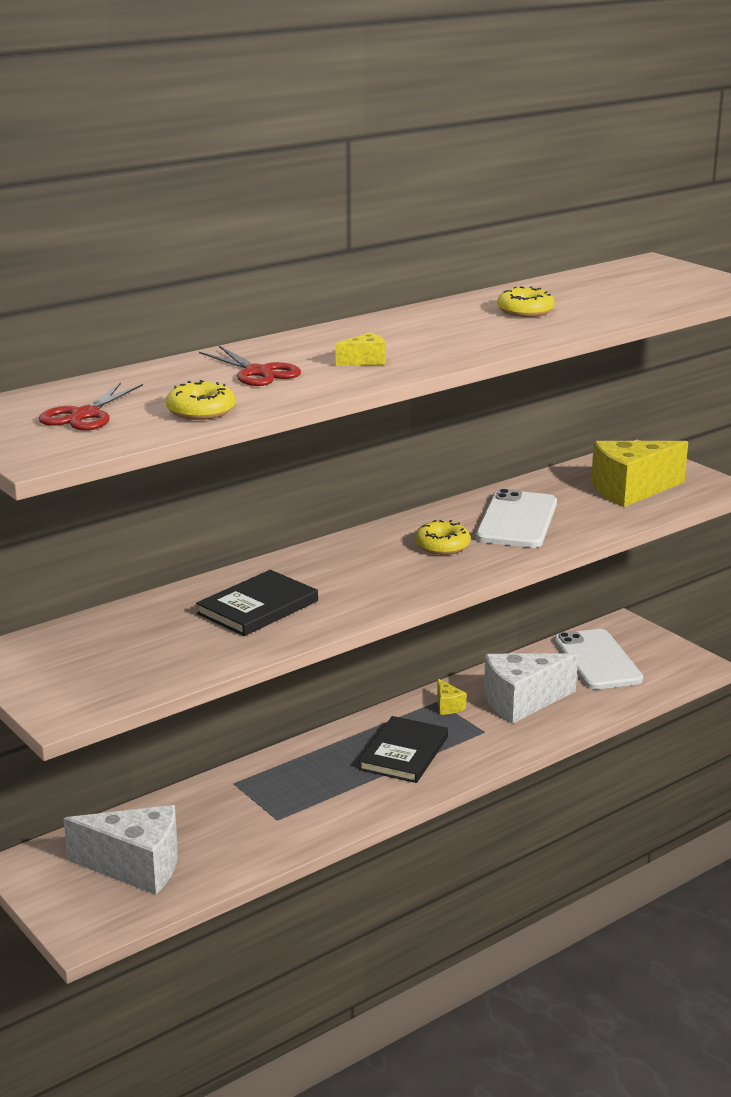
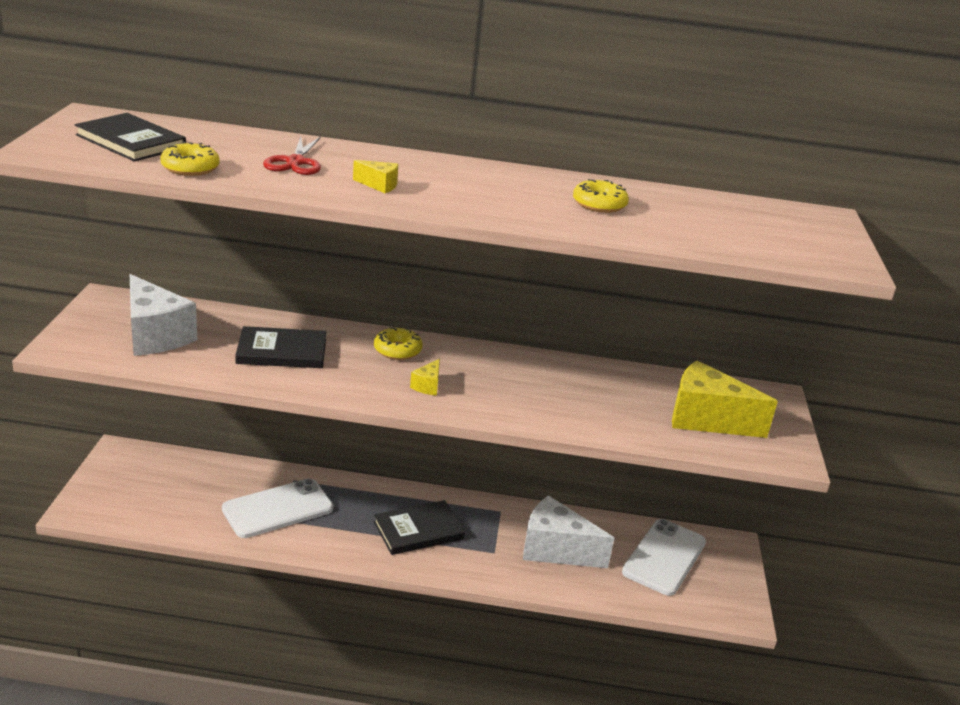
camera: 40 degrees right, 5 degrees up
(85, 415) = (131, 141): red scissors -> black book
(136, 867) = (162, 492): white cheese -> white cheese (155, 336)
(442, 546) = (477, 379): yellow donut -> yellow donut (397, 350)
(448, 706) = (501, 519): yellow cheese -> yellow cheese (427, 386)
(517, 520) = (567, 392): white phone -> white phone (277, 509)

